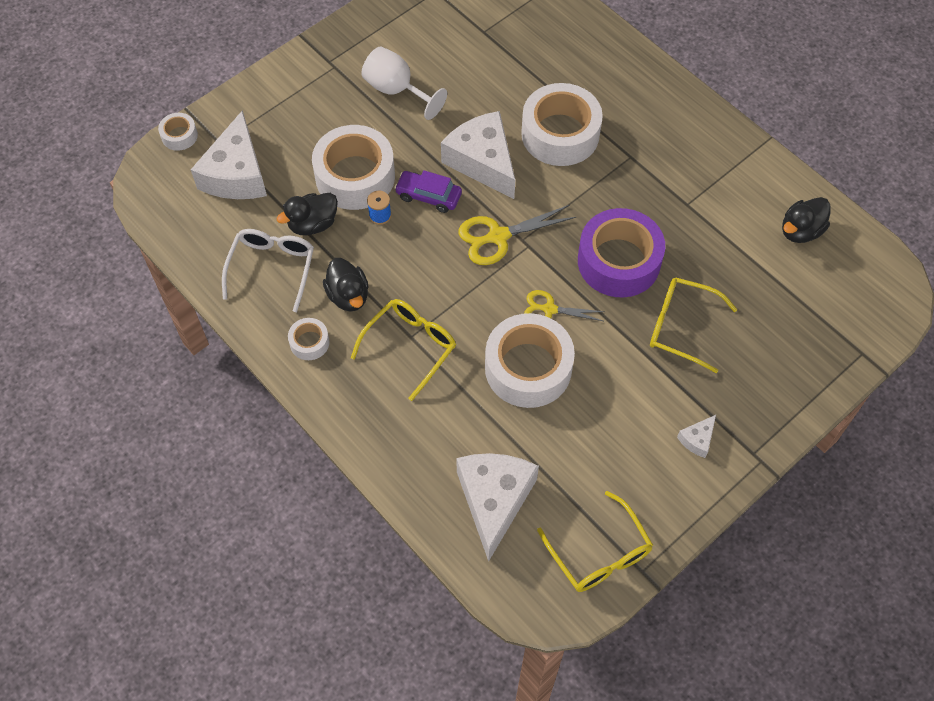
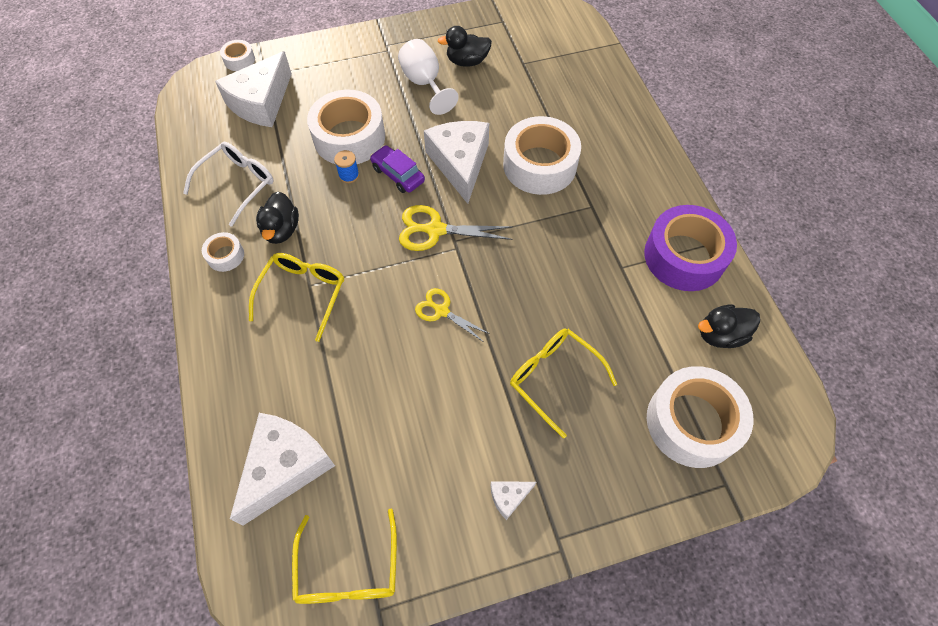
camera: 25 degrees right, 0 degrees up
(313, 224) = (292, 162): black duck -> black duck (467, 61)
(410, 347) = (303, 294): yellow glasses -> yellow glasses turned 45 degrees counterclockwise
(528, 368) = (391, 356): white tape -> white tape (692, 422)
(618, 261) = (529, 293): purple tape -> purple tape (684, 256)

